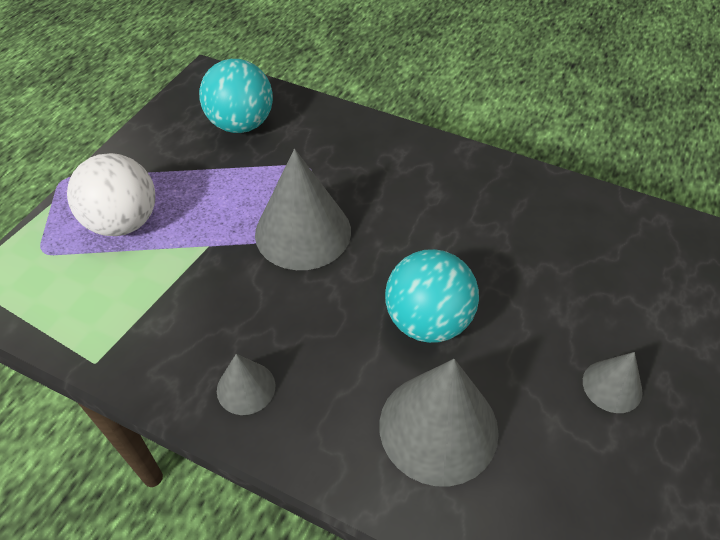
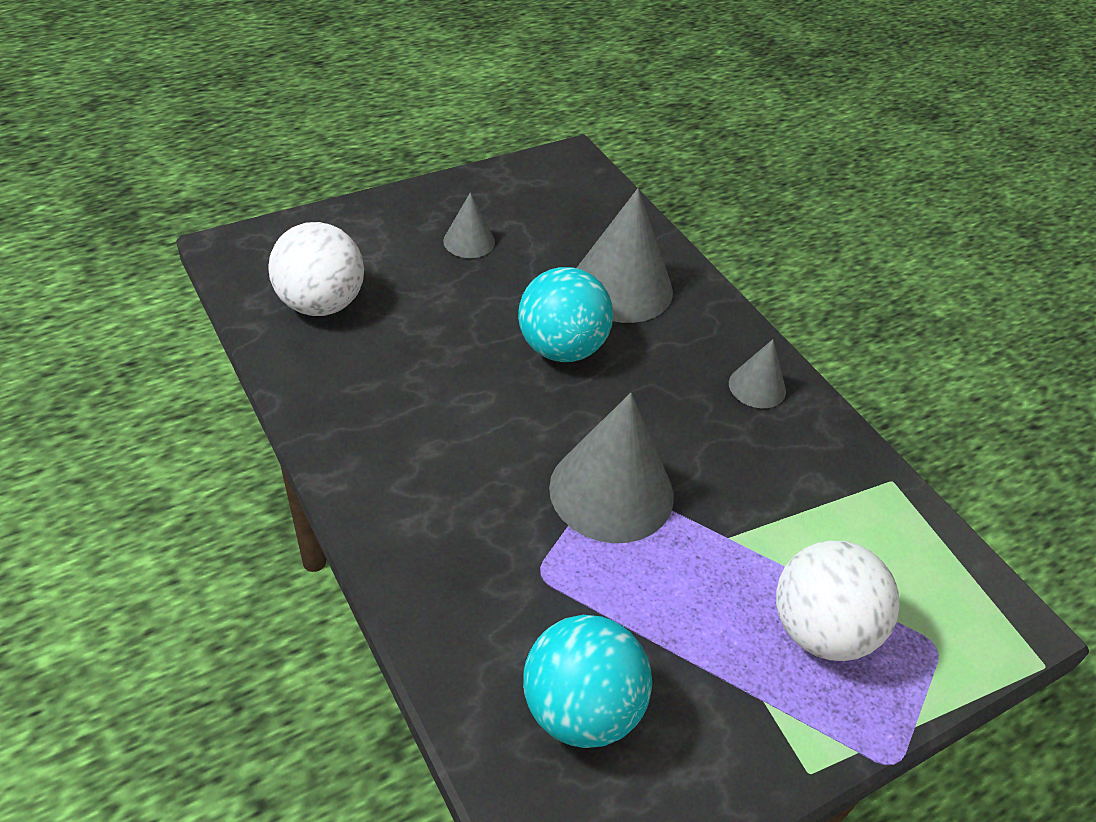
camera: 150 degrees left, 5 degrees down
(623, 246) = (321, 304): none -> white ball

